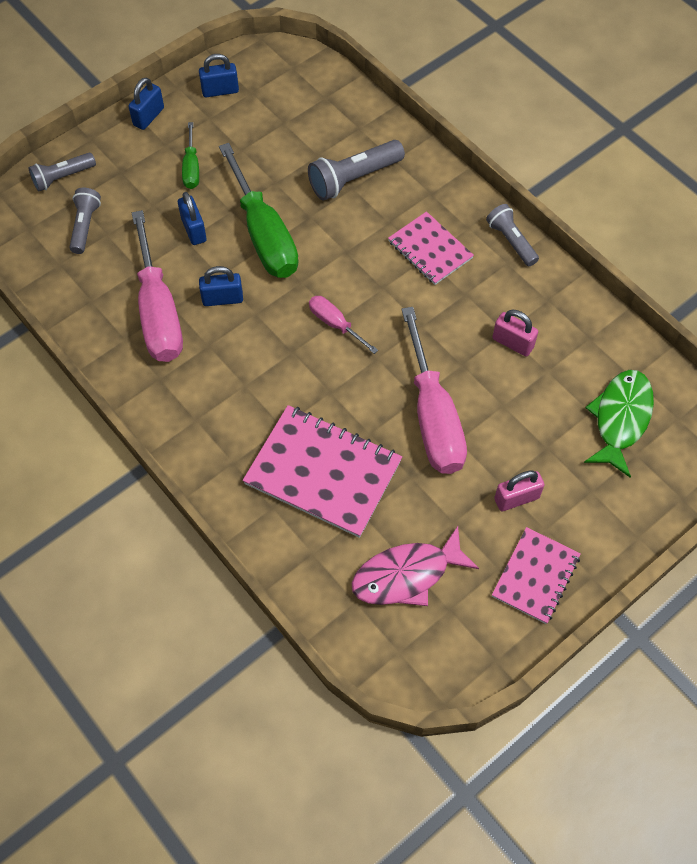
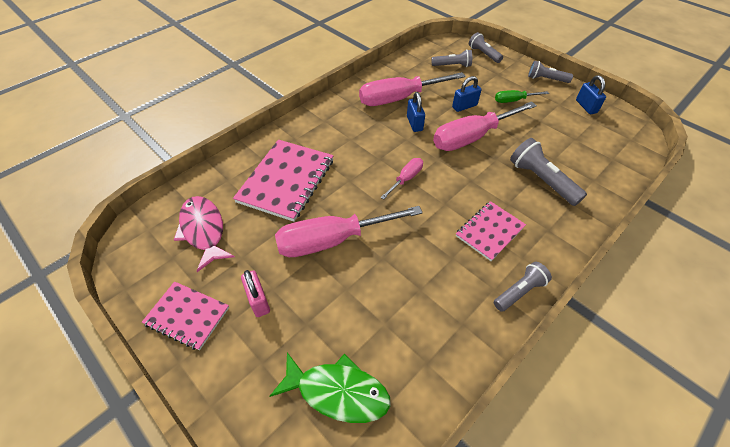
camera: 85 degrees right, 10 degrees down
(148, 117) = (546, 79): blue padlock -> grey flashlight
(264, 234) = (472, 137): green screwdriver -> pink screwdriver
(512, 343) = (409, 295): pink padlock -> none

